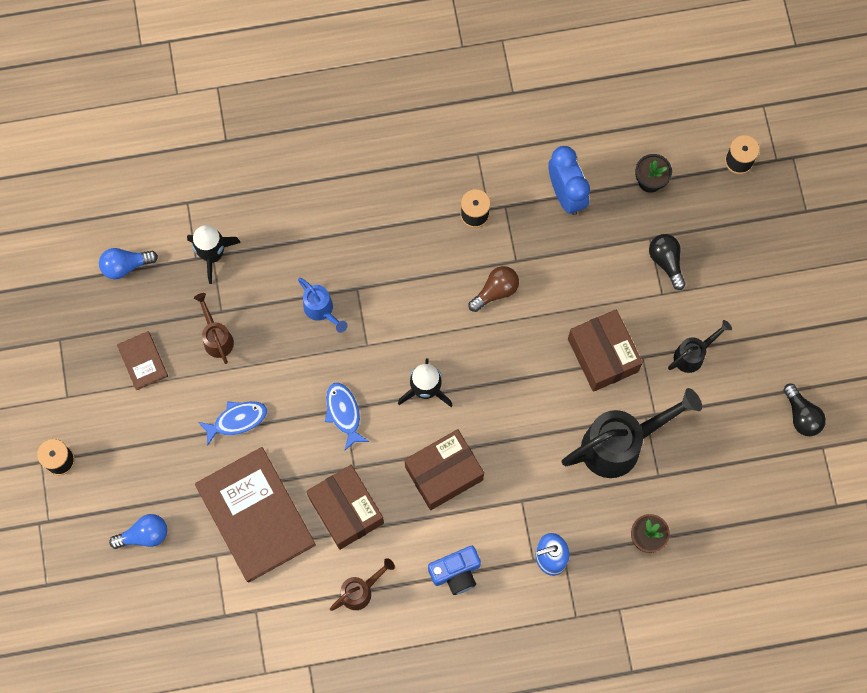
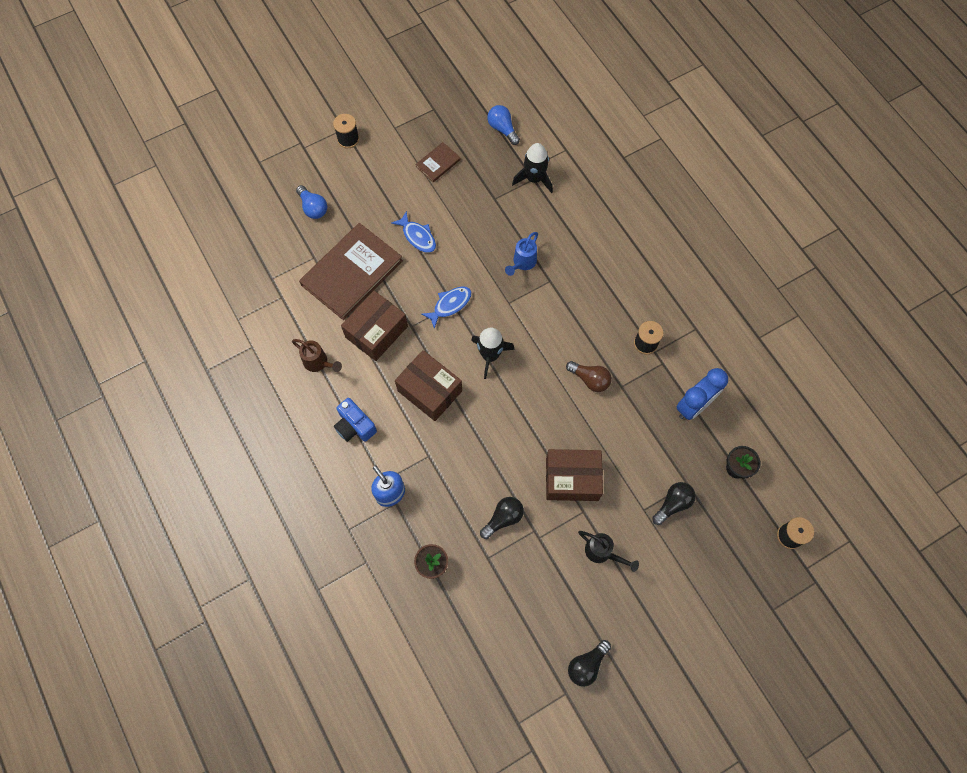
camera: 70 degrees right, 5 degrees down
(216, 337) = (474, 202): brown watering can -> none
(603, 355) = (572, 479): brown box -> brown box turned 45 degrees clockwise
(621, 444) = (503, 518): black watering can -> black light bulb

